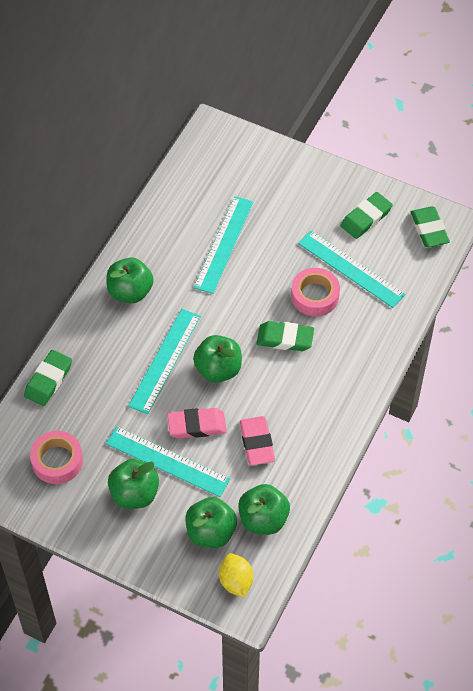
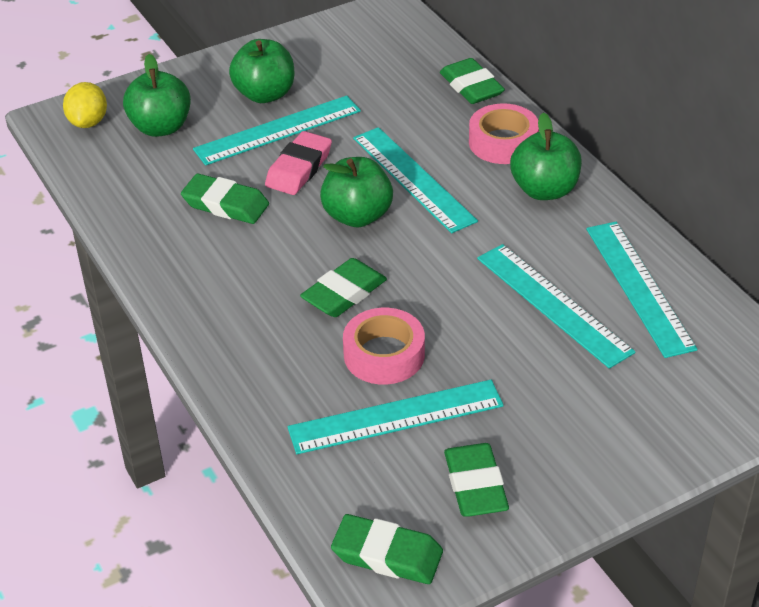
camera: 125 degrees right, 15 degrees down
(57, 461) = (361, 59): pink tape -> pink tape (503, 142)
(183, 215) = (639, 287): none -> turquoise ruler
(236, 581) = (88, 122): yellow lemon -> yellow lemon turned 75 degrees clockwise
(257, 443) = (225, 204): pink eraser -> green eraser
(263, 519) = (130, 169): green apple -> none

